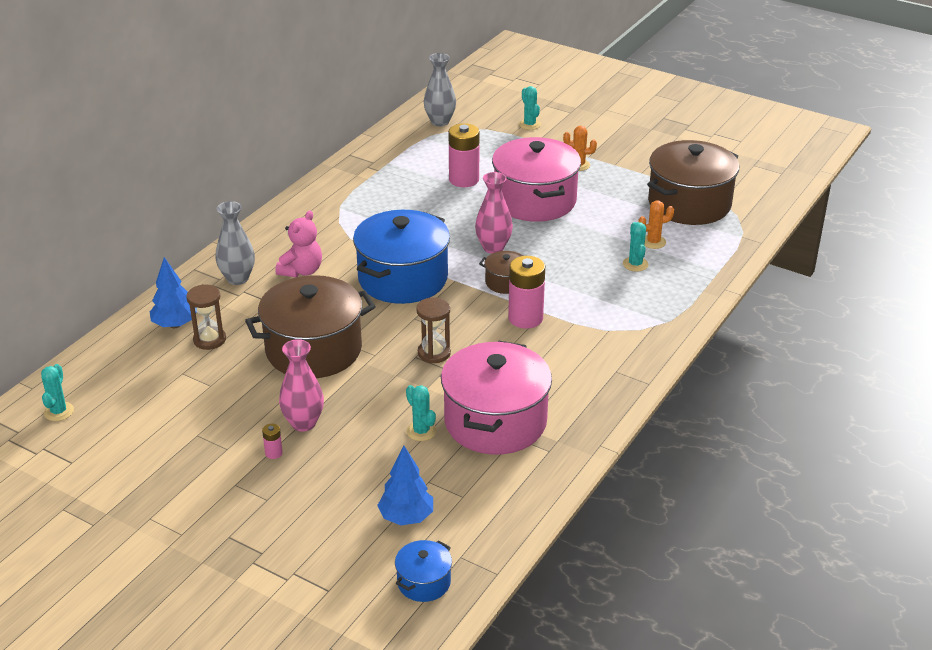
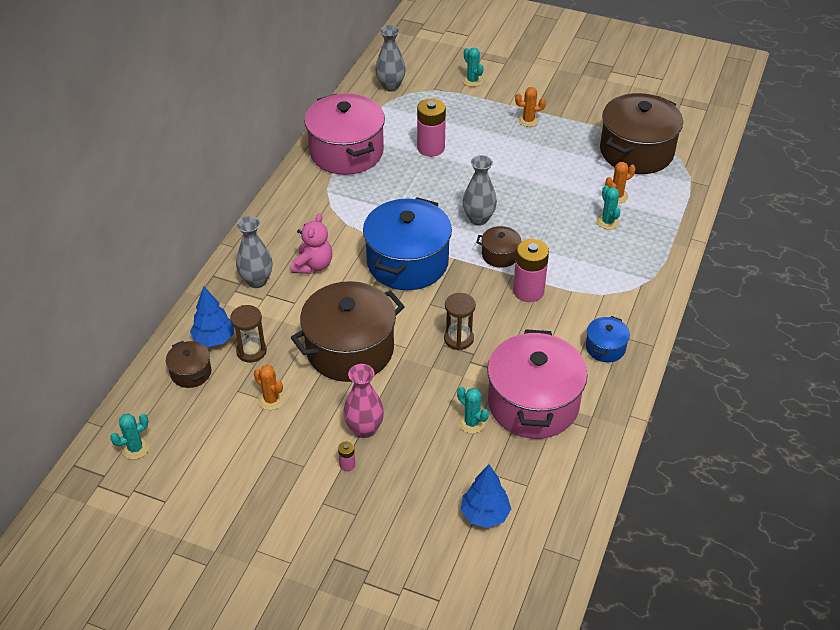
camera: 10 degrees left, 10 degrees up
(59, 411) = (135, 448): turquoise cactus -> turquoise cactus turned 60 degrees clockwise
(140, 351) = (191, 372): none -> brown pot
(214, 385) = (271, 400): none -> orange cactus
(424, 582) = (519, 578): blue pot -> blue pot (605, 348)
(493, 247) = (478, 219): pink vase -> grey vase
(535, 200) = (500, 163): pink pot -> pink pot (346, 152)

